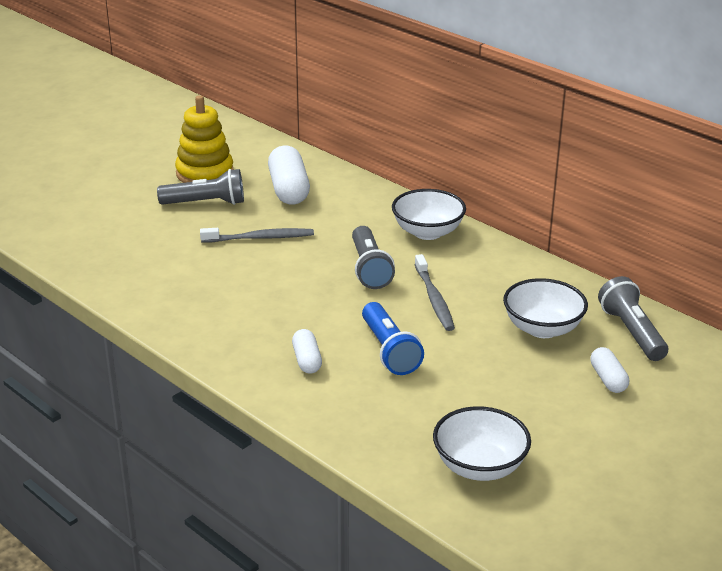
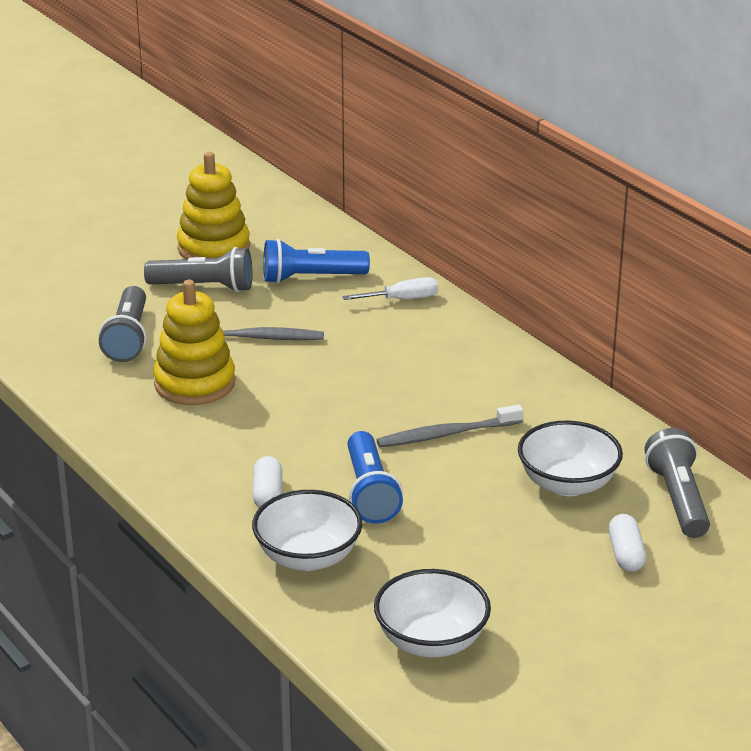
camera: 10 degrees right, 0 degrees up
(220, 278) = (194, 383): none -> yellow stacking toy
(288, 190) = (311, 278): white capsule -> blue flashlight
(365, 200) = (402, 299): none -> white screwdriver
(369, 269) = (379, 389): grey flashlight -> grey flashlight (128, 338)
(427, 232) = (467, 348): white bowl -> white bowl (308, 557)
(434, 299) = (446, 434): grey toothbrush -> grey toothbrush turned 75 degrees clockwise

